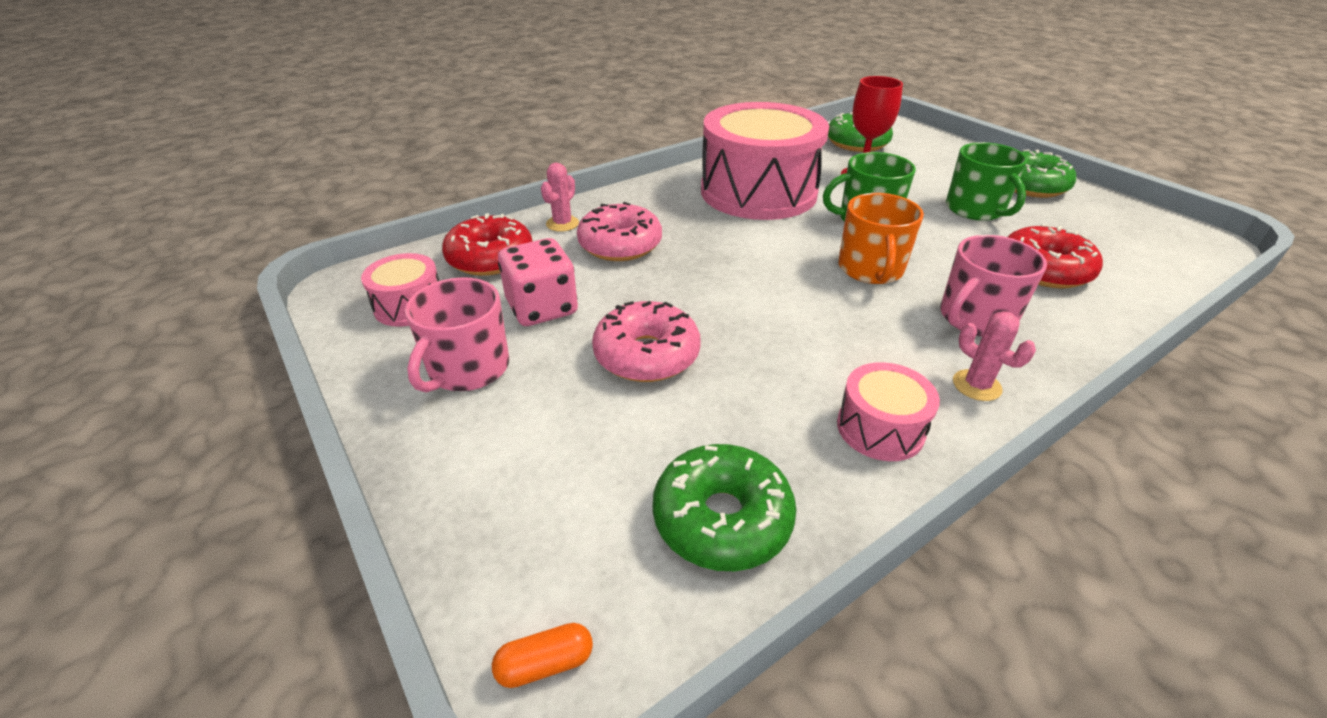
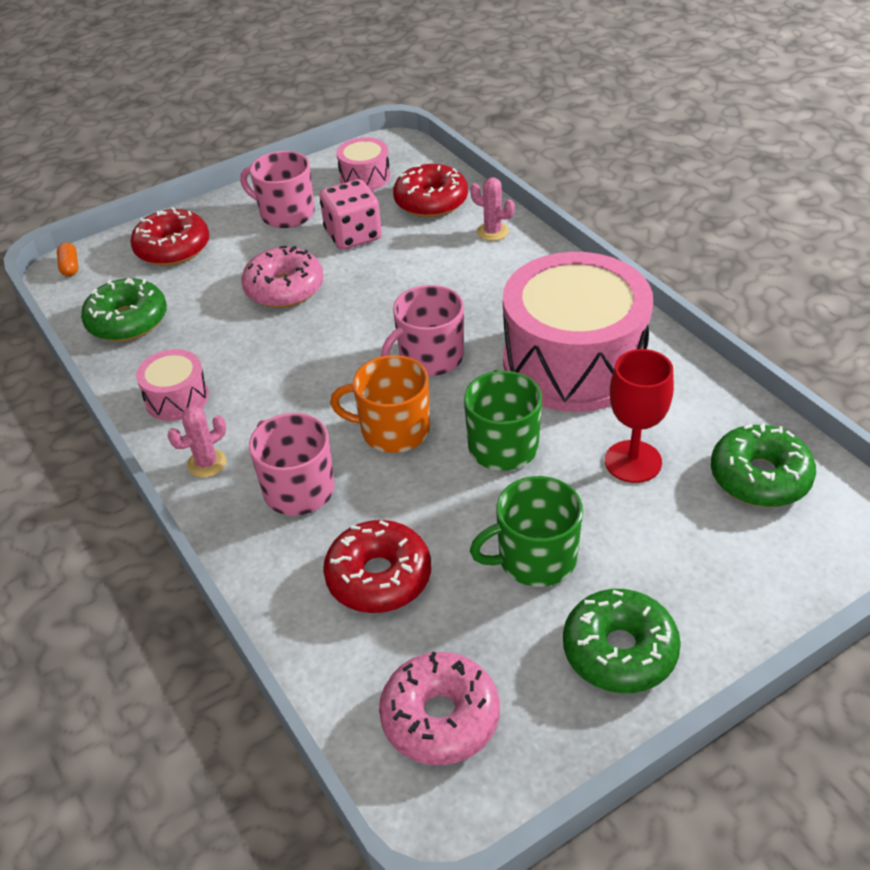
camera: 95 degrees right, 5 degrees up
(522, 491) = (173, 248): none -> red donut
(620, 245) = (450, 267): pink donut -> pink donut (440, 718)
(764, 253) = (429, 358): none -> pink mug

